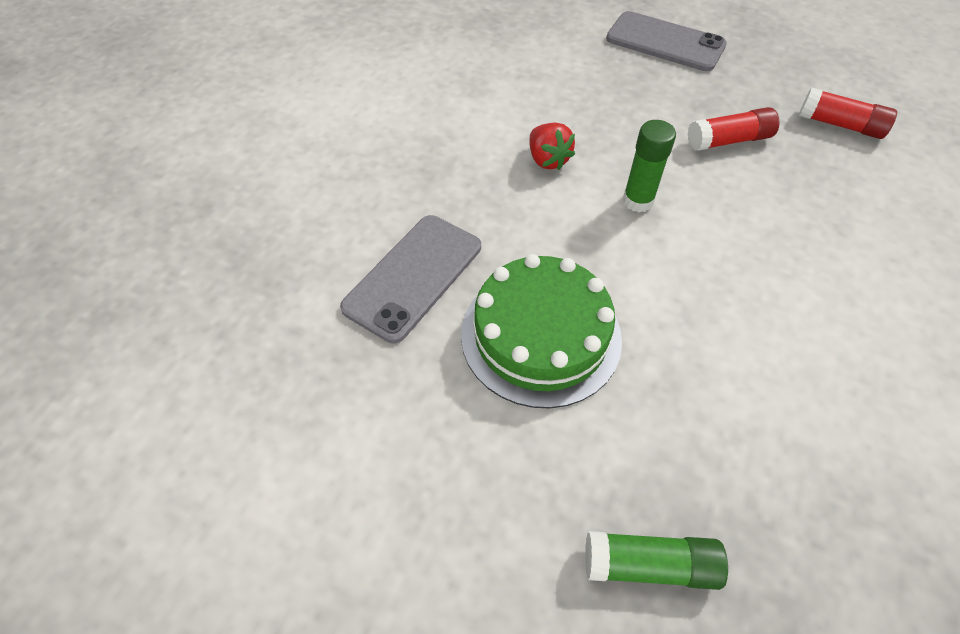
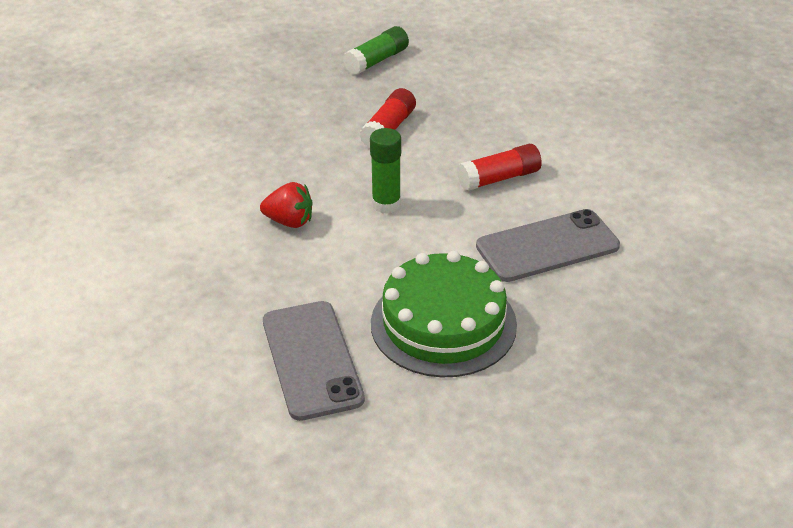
camera: 50 degrees left, 15 degrees down
(650, 565) = (654, 377): green glue stick -> green glue stick (377, 61)
(665, 42) = (254, 90): grey phone -> grey phone (547, 246)
(840, 125) = (439, 76): red glue stick -> red glue stick (499, 178)

